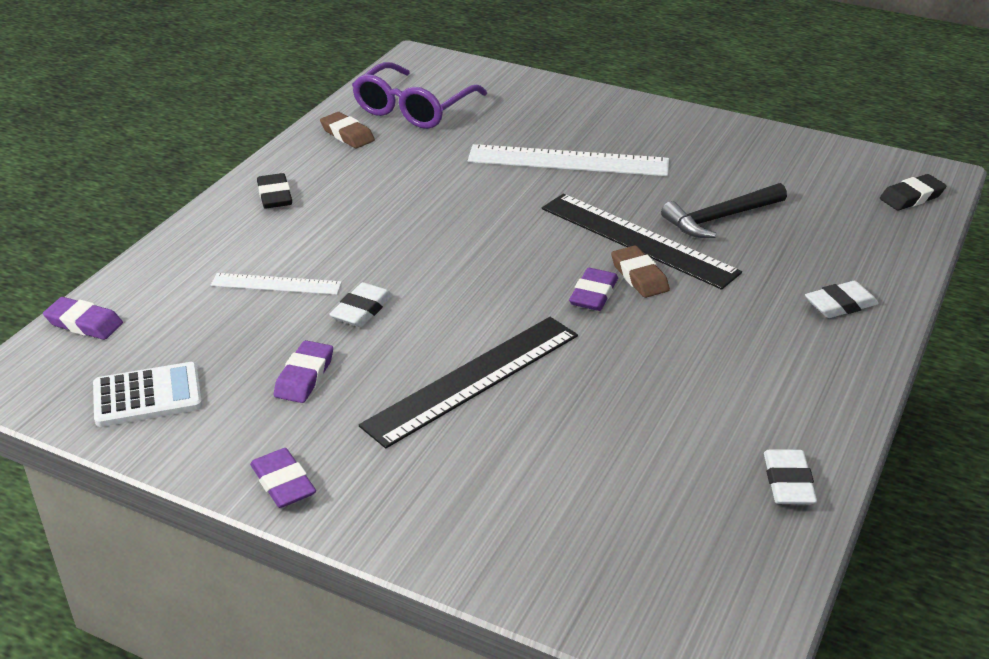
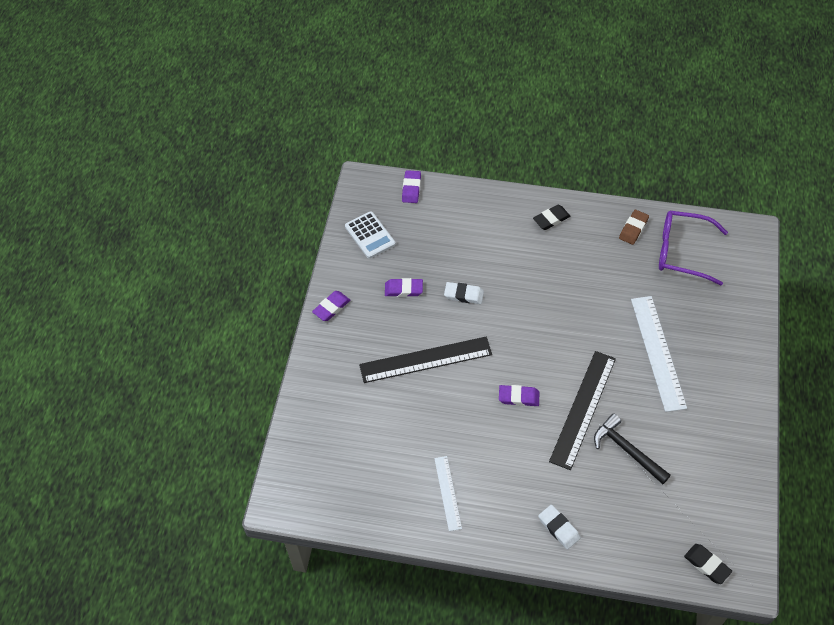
camera: 75 degrees right, 20 degrees up
(276, 284) = (471, 251): white ruler -> white ruler (448, 493)
(473, 379) = (425, 360): black ruler -> black ruler turned 45 degrees counterclockwise
(639, 276) = (545, 417): brown eraser -> none
(788, 482) = (394, 515): white eraser -> none

